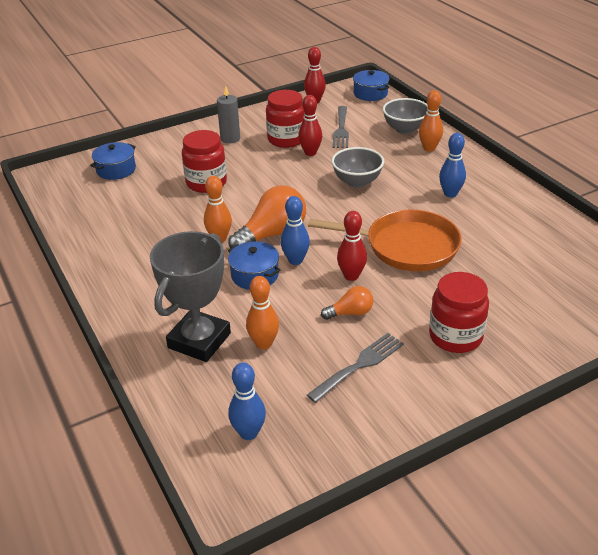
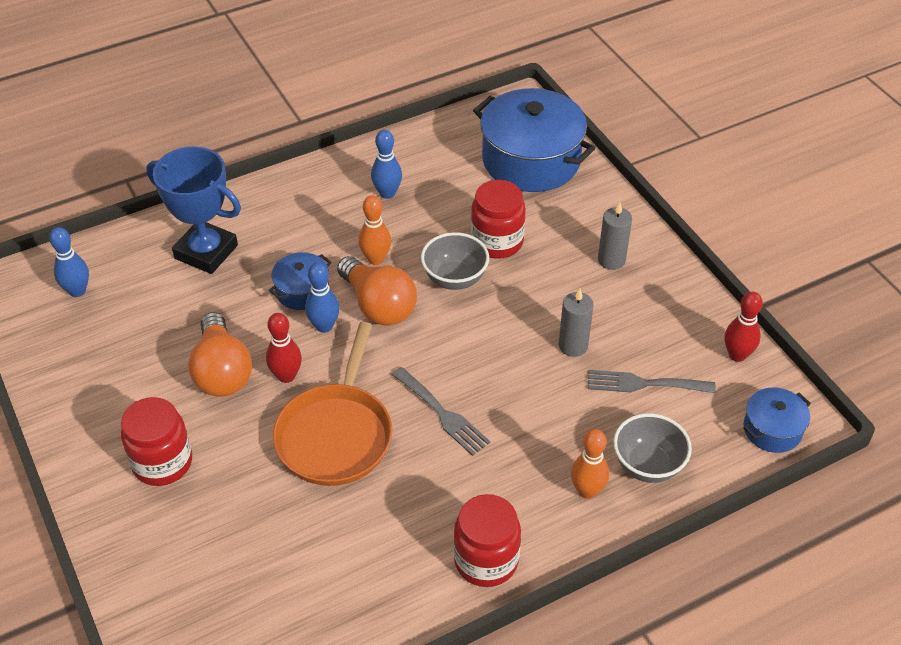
camera: 90 degrees right, 10 degrees up
(116, 170) = (531, 160): blue pot -> blue pot, size x2.02
(199, 340) = (206, 252): grey trophy -> blue trophy
(263, 344) = (190, 300): orange bowling pin -> none
(286, 139) = (611, 319): red jar -> red jar (486, 560)
(310, 153) = (573, 345): red bowling pin -> grey candle
(350, 313) = (222, 371): orange light bulb -> orange light bulb, size x1.87
(357, 182) = (493, 394): grey bowl -> grey bowl (454, 279)
(359, 365) = (140, 374): grey fork -> grey fork (442, 414)
(450, 194) = (455, 500): blue bowling pin -> blue bowling pin (387, 193)

